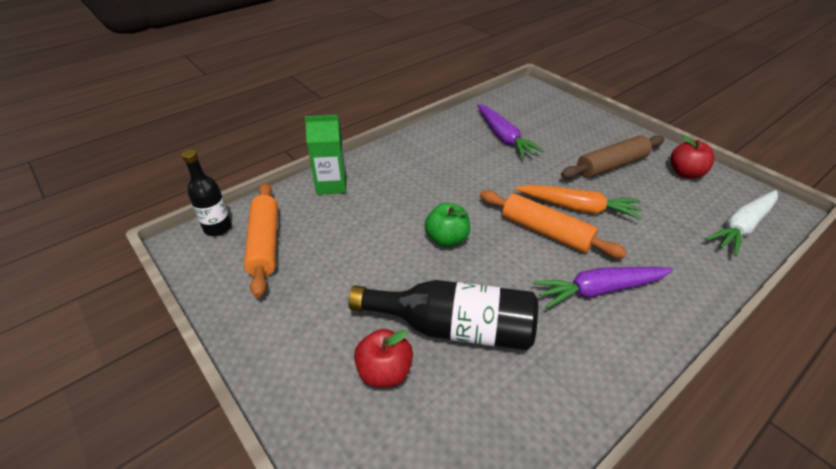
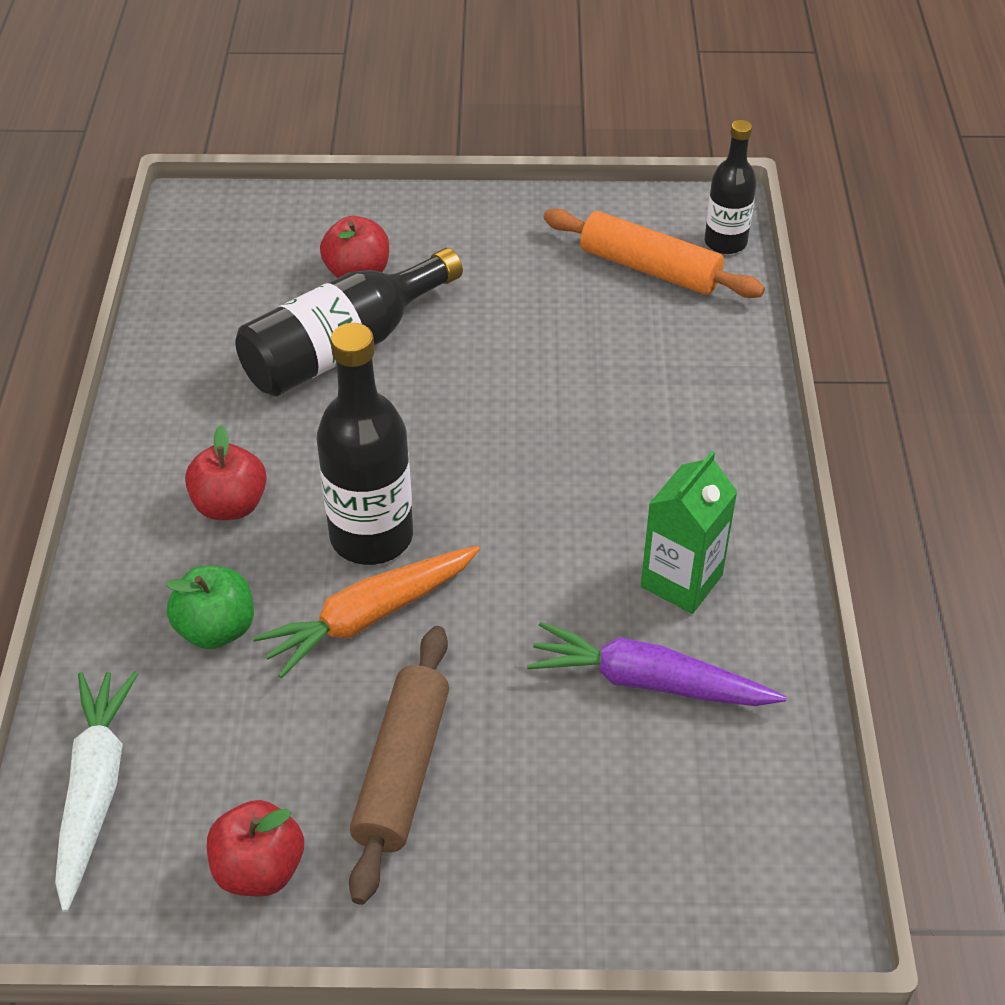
camera: 130 degrees right, 5 degrees up
(331, 185) = (722, 378): green carton -> green carton (681, 581)
(447, 239) = (476, 426): green apple -> green apple (216, 629)
(546, 232) = (371, 536): orange rolling pin -> black bottle
(600, 290) = (230, 505): purple carrot -> red apple

